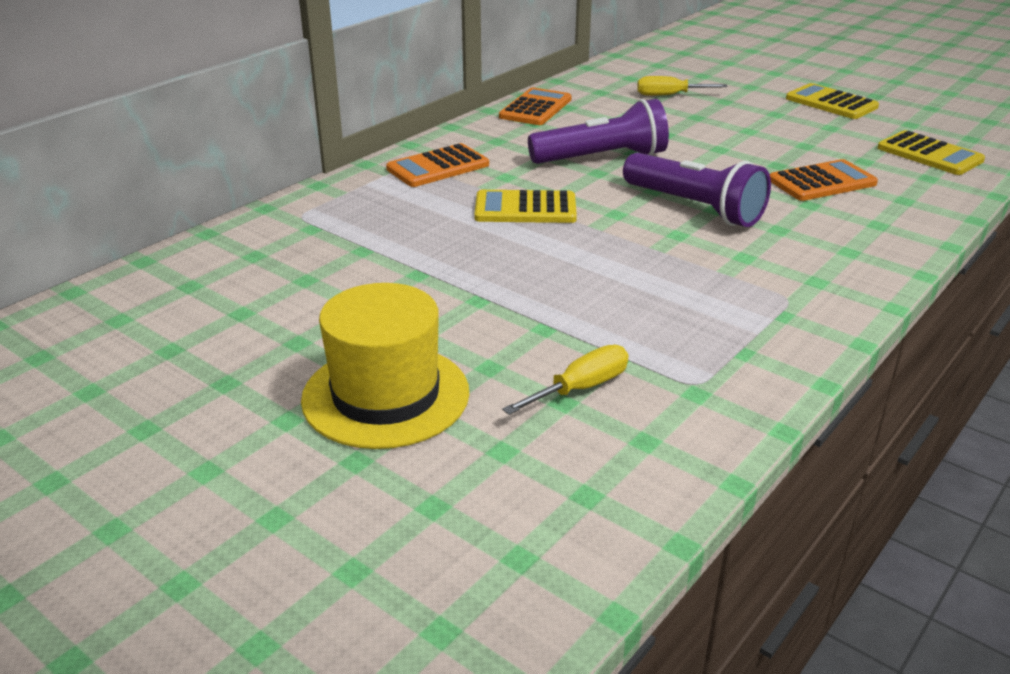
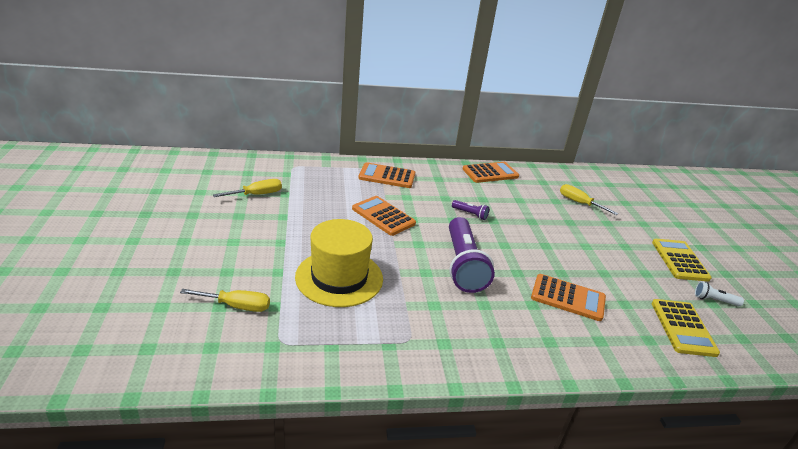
camera: 40 degrees right, 0 degrees up
(328, 271) = (257, 194): none -> yellow screwdriver
(386, 395) = (174, 255): yellow hat -> yellow hat (339, 277)
(525, 209) = (383, 216): yellow calculator -> orange calculator
(602, 158) = (470, 214): purple flashlight -> purple flashlight, size x0.43
(907, 121) = (714, 300): none -> white flashlight

